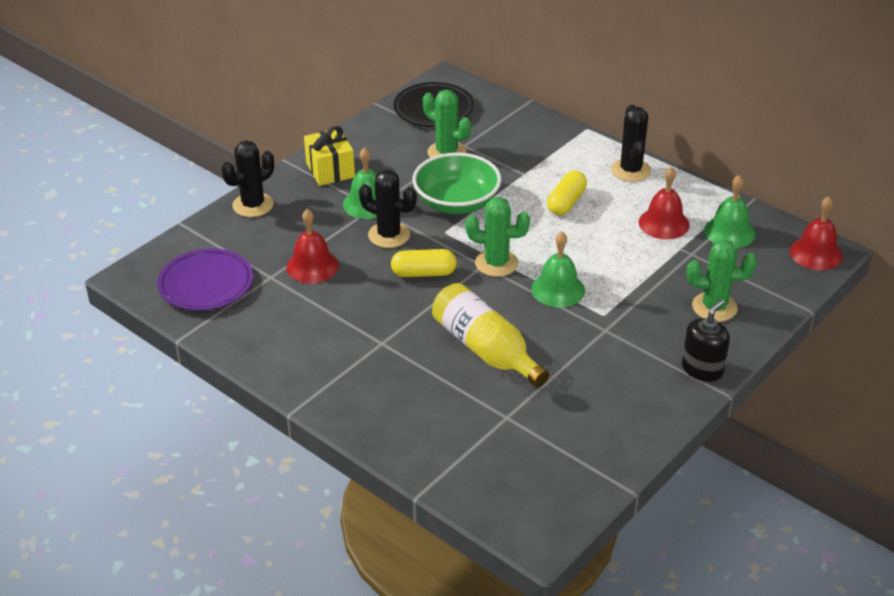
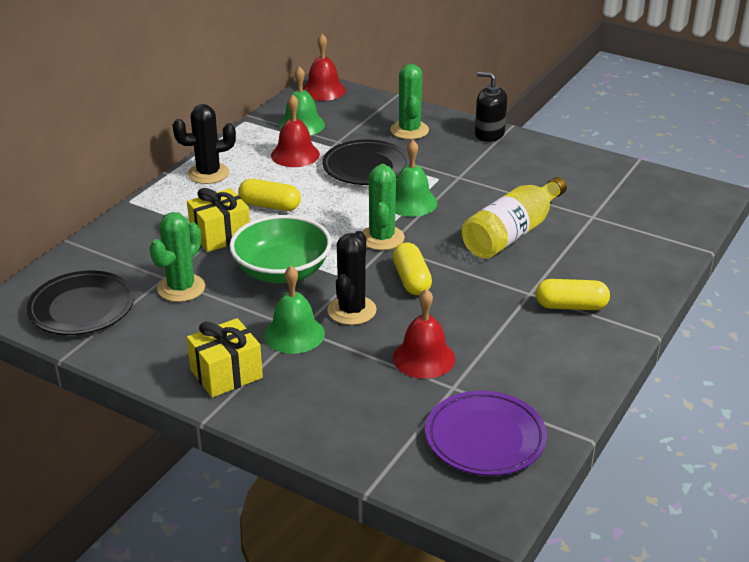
camera: 100 degrees left, 5 degrees down
(253, 205) = (314, 429): black cactus -> none
(353, 365) = (571, 306): none -> yellow capsule
(521, 173) = (220, 235): none -> yellow gift
(632, 267) = (366, 167): none -> black plate

